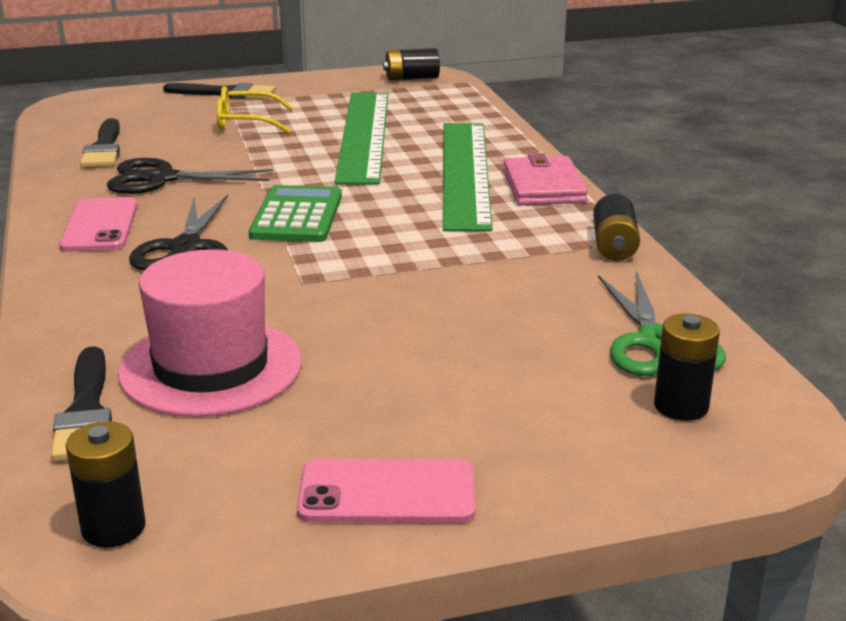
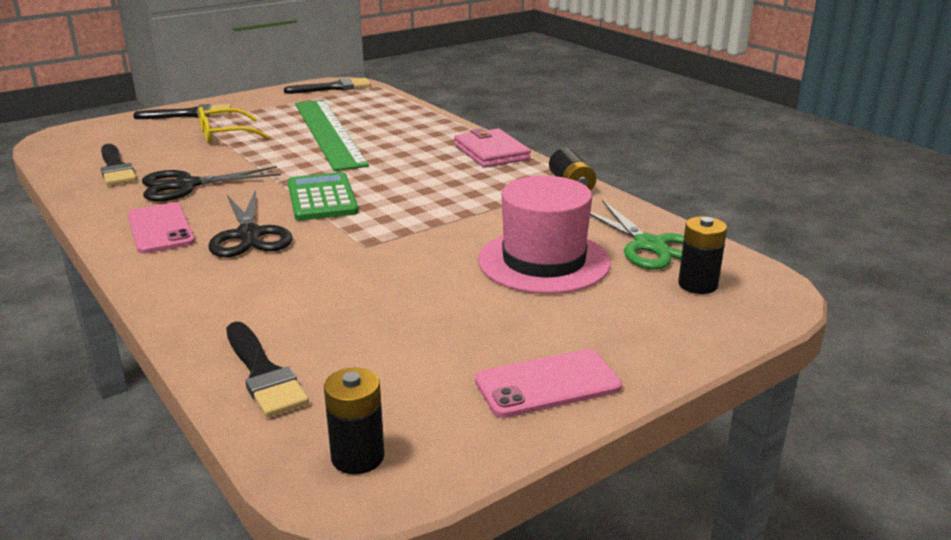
camera: 20 degrees left, 0 degrees up
(211, 367) = (341, 320): pink hat -> pink hat (543, 261)
(411, 78) = (333, 88): black battery -> black brush
(465, 173) = (427, 150): green ruler -> none

